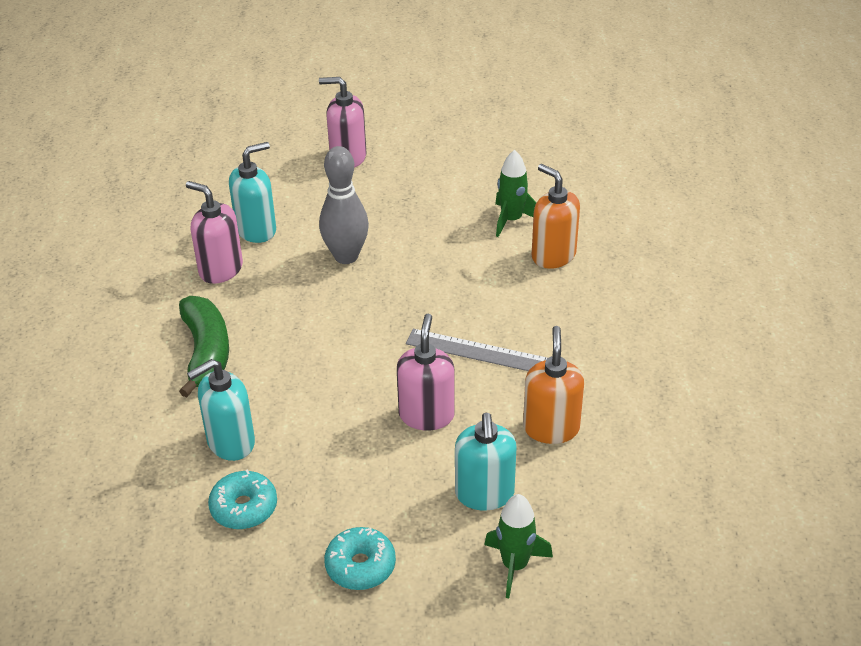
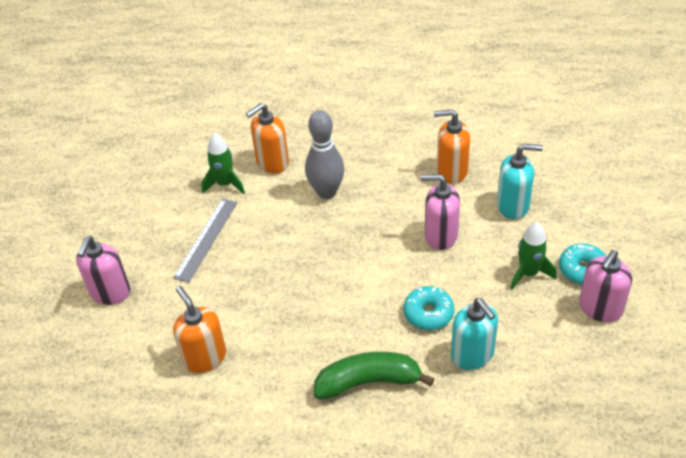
camera: 85 degrees left, 5 degrees up
(220, 269) = (258, 381): pink soap dispenser -> pink soap dispenser (600, 308)
(244, 507) = (538, 340): turquoise donut -> turquoise donut (428, 313)
(256, 230) = (204, 357): turquoise soap dispenser -> orange soap dispenser
(346, 256) = (253, 289): grey bowling pin -> grey bowling pin (326, 192)
(477, 351) = (375, 207): grey ruler -> grey ruler (206, 239)
(515, 565) = (571, 192): green rocket -> green rocket (528, 273)

